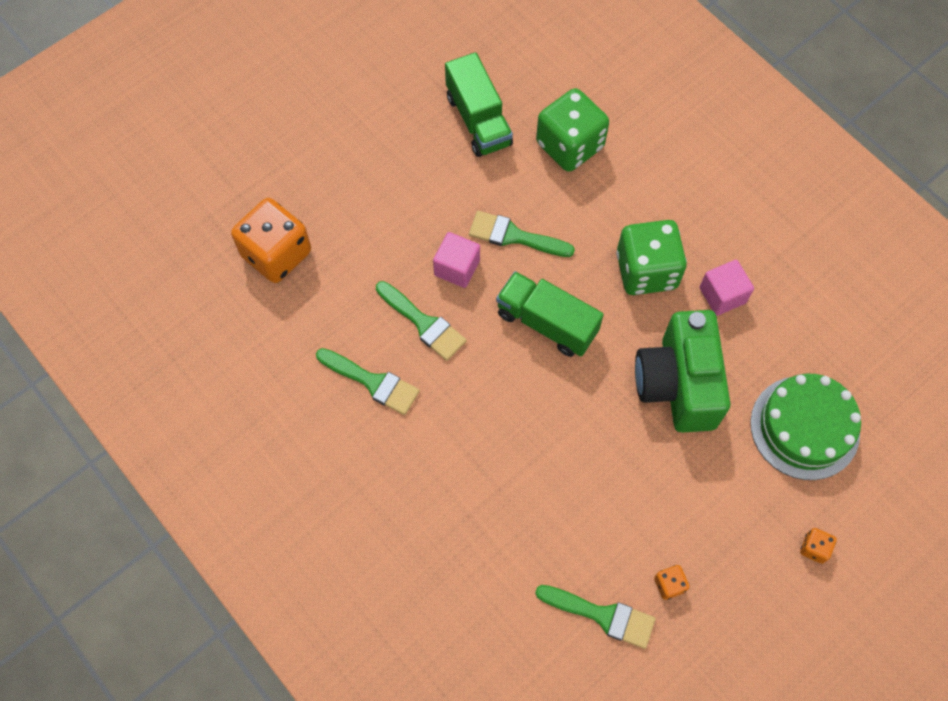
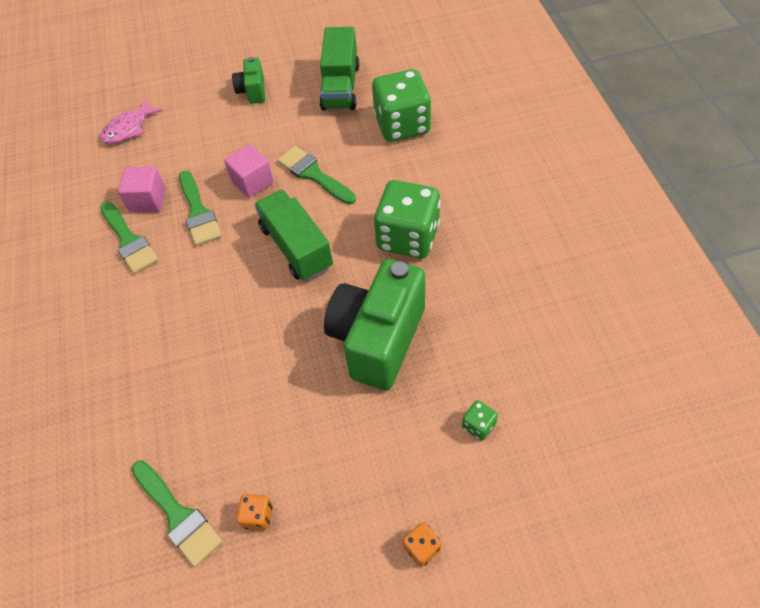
camera: 30 degrees right, 10 degrees down
(276, 254) = (128, 128): orange dice -> pink fish
(385, 158) = (252, 91): none -> green camera
(722, 295) = (465, 280): pink cube -> pink cube (148, 200)
(804, 427) = (478, 425): green cake -> green dice

